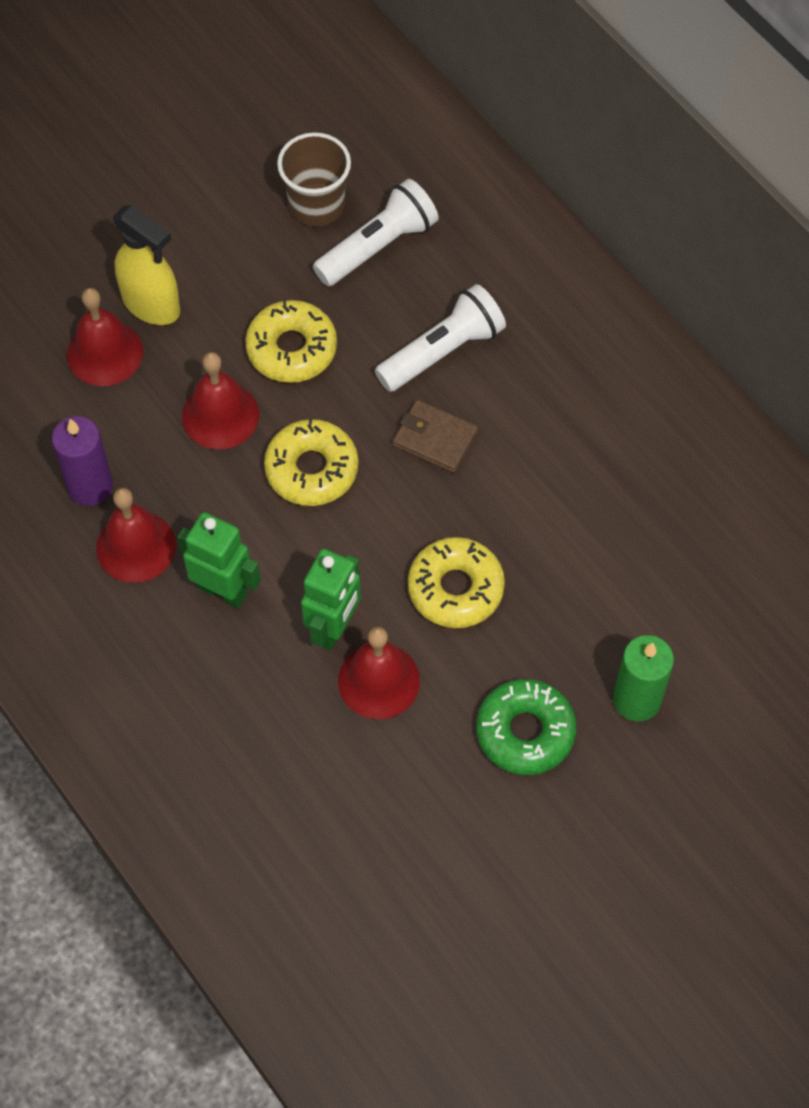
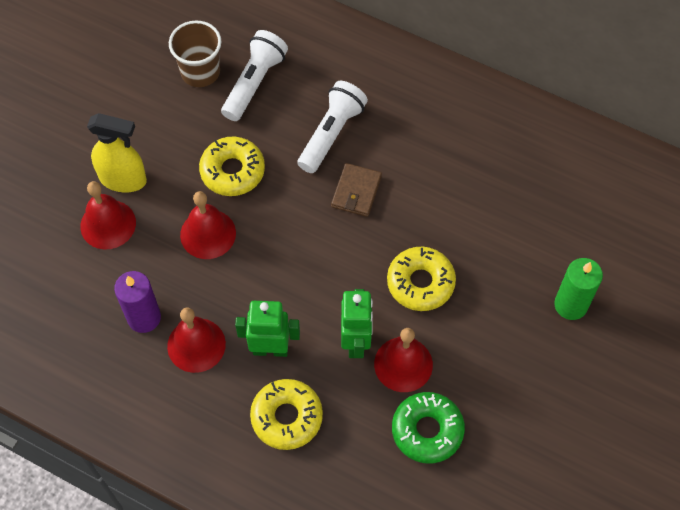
camera: 25 degrees left, 0 degrees up
(311, 469) = (287, 244): yellow donut -> yellow donut (287, 417)
(435, 438) = (356, 191): brown wallet -> brown wallet turned 75 degrees counterclockwise
(525, 732) = (513, 356): green donut -> green donut (427, 430)

